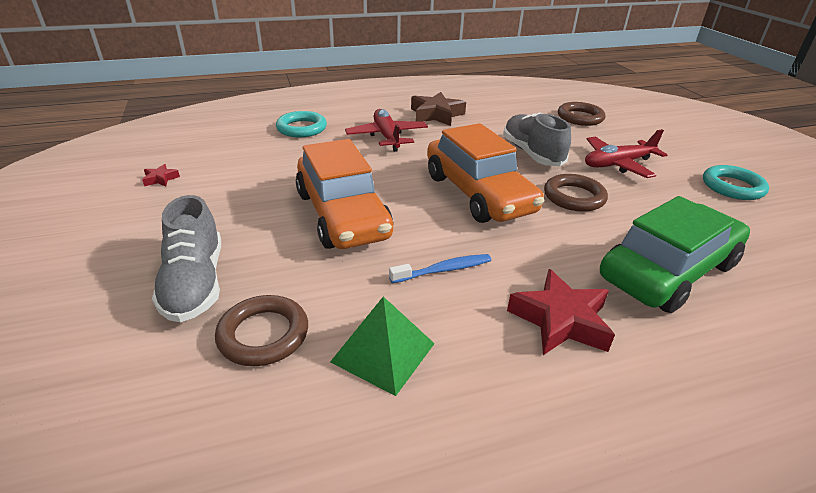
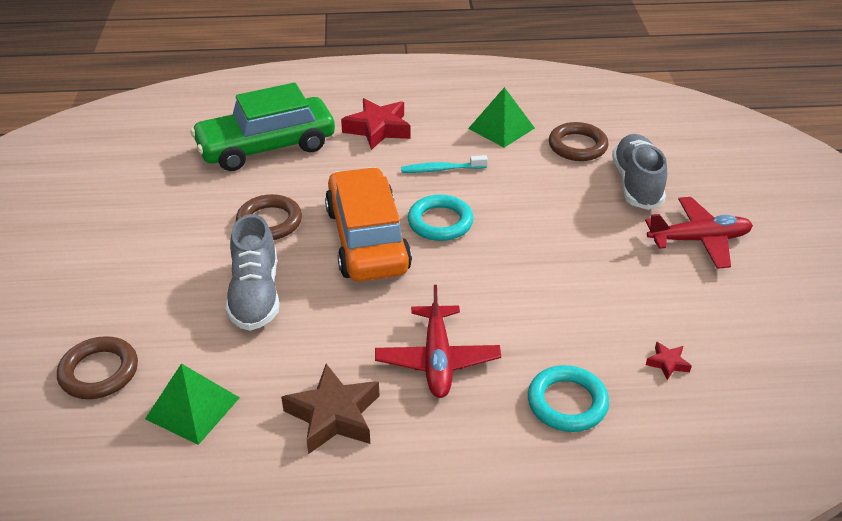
camera: 165 degrees left, 5 degrees up
(160, 179) = (729, 309): red star -> red star (667, 363)
(342, 215) = (517, 231): orange car -> none
(444, 270) = (441, 169): blue toothbrush -> turquoise toothbrush
(513, 111) = (192, 408): none -> green pyramid
(617, 164) = (166, 261): red plane -> red plane (699, 240)
(732, 187) = (84, 212): turquoise ring -> turquoise ring (440, 222)

